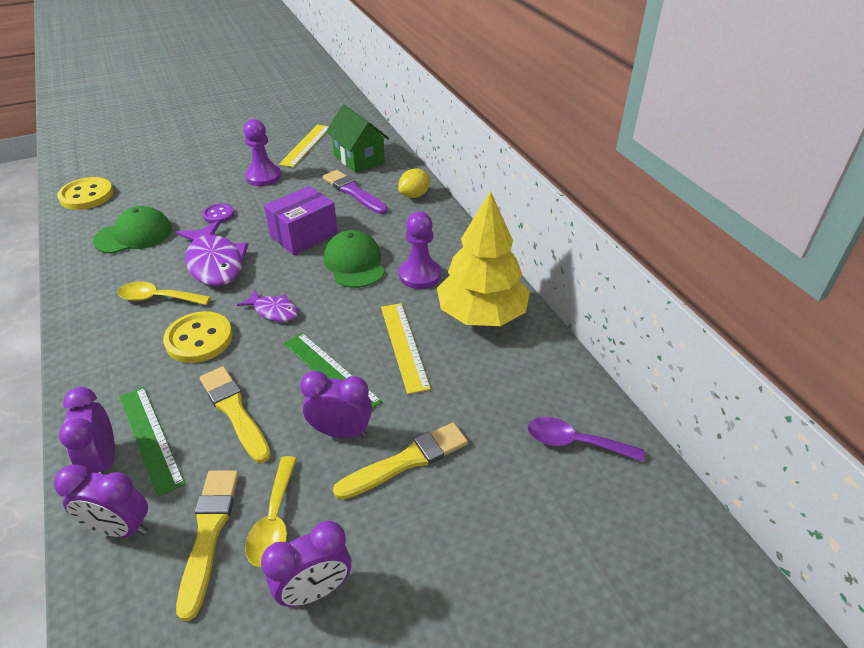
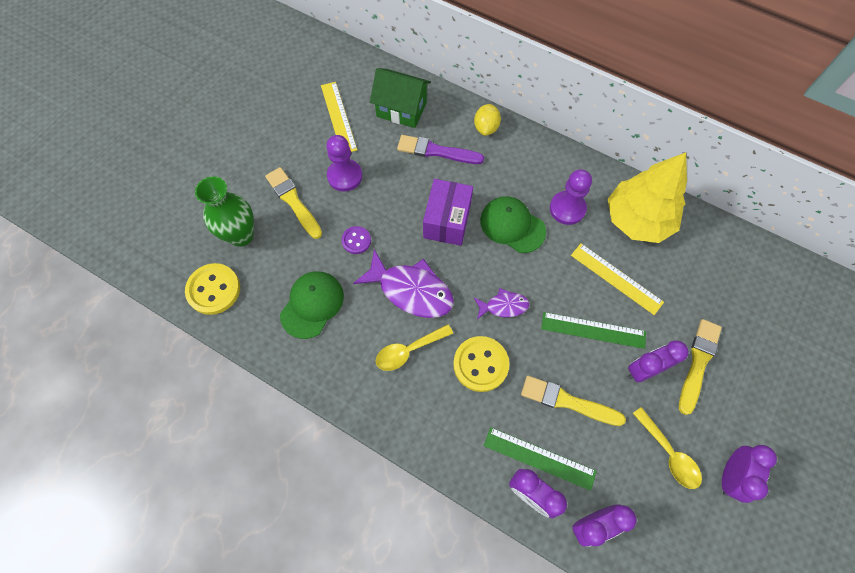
camera: 35 degrees left, 25 degrees up
(147, 176) = (241, 235): none -> green vase
(208, 534) = (644, 489): yellow brush -> yellow brush (293, 201)
(575, 442) = (770, 285): purple spoon -> none

